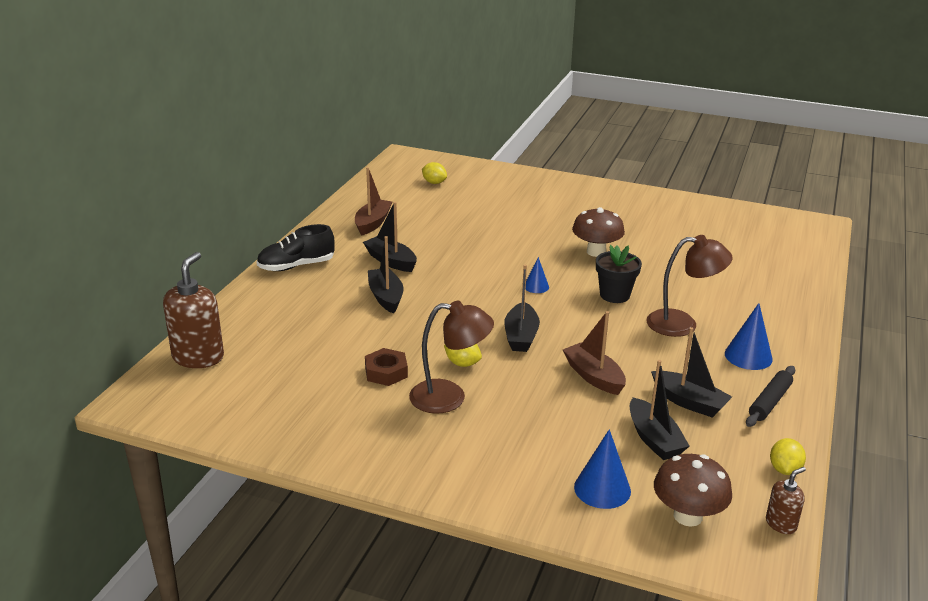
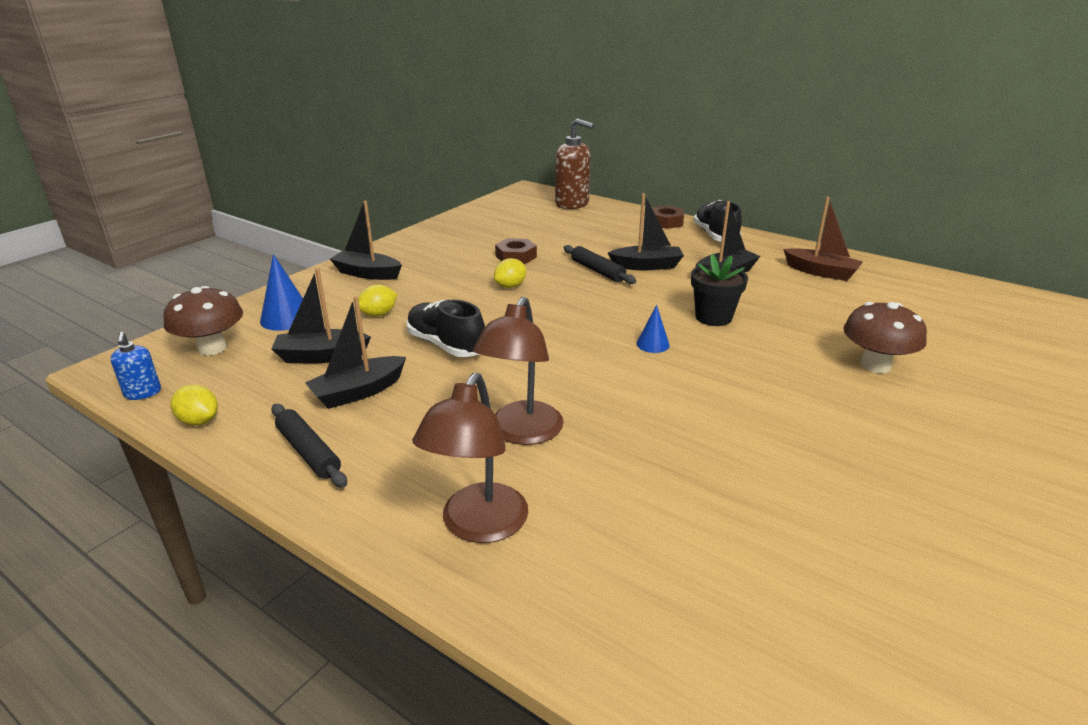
camera: 105 degrees right, 0 degrees up
(259, 293) = (666, 222): none -> brown nut
(407, 321) = (597, 271): none -> black rolling pin
(434, 182) = (968, 317): yellow lemon -> yellow lemon (378, 314)
(449, 397) = (462, 276): brown lamp -> brown lamp (478, 526)
(521, 336) = (544, 319): black boat -> black boat (367, 273)
(594, 376) = (446, 345): brown boat -> black shoe
(596, 252) = (752, 407): brown mushroom -> brown mushroom (875, 365)
(614, 295) = (617, 395): black flower pot -> black flower pot (713, 317)
(748, 356) = (413, 468): blue cone -> none
(781, 524) = (143, 393): brown soap dispenser -> blue soap dispenser

